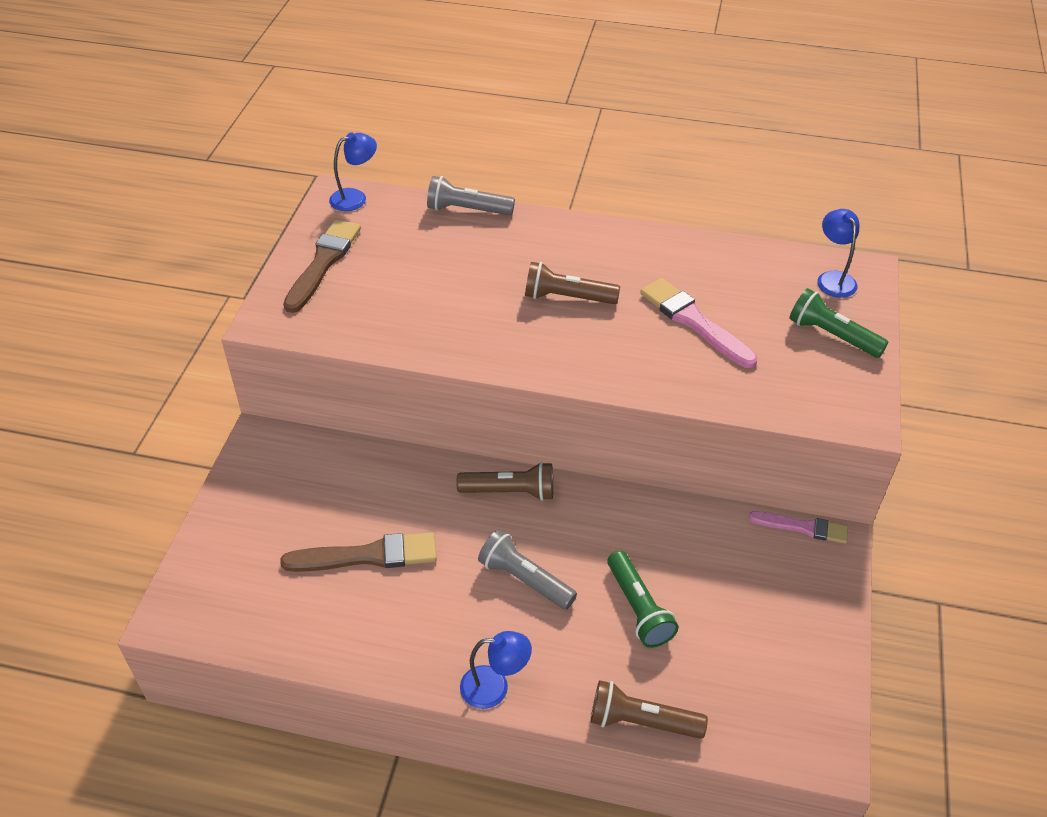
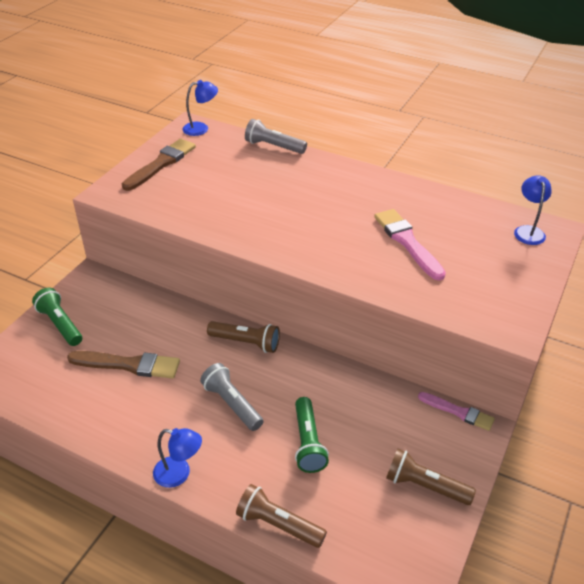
camera: 15 degrees right, 5 degrees down
(567, 297) = (319, 211): brown flashlight -> brown flashlight (425, 486)
(832, 335) = (511, 269): green flashlight -> green flashlight (60, 324)

